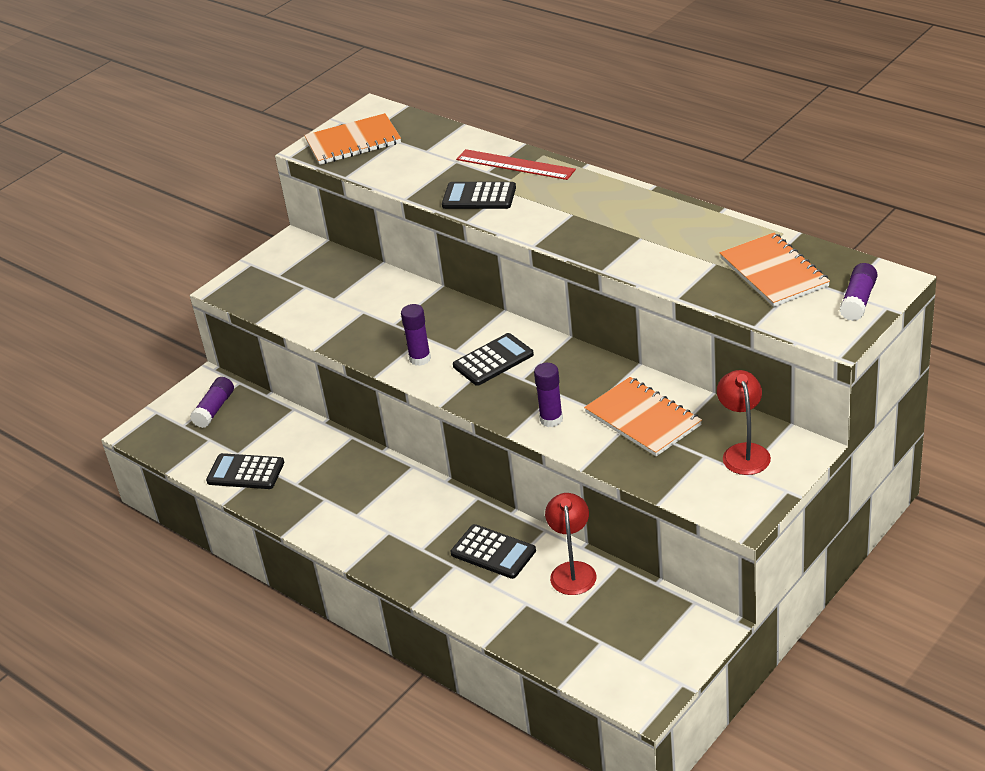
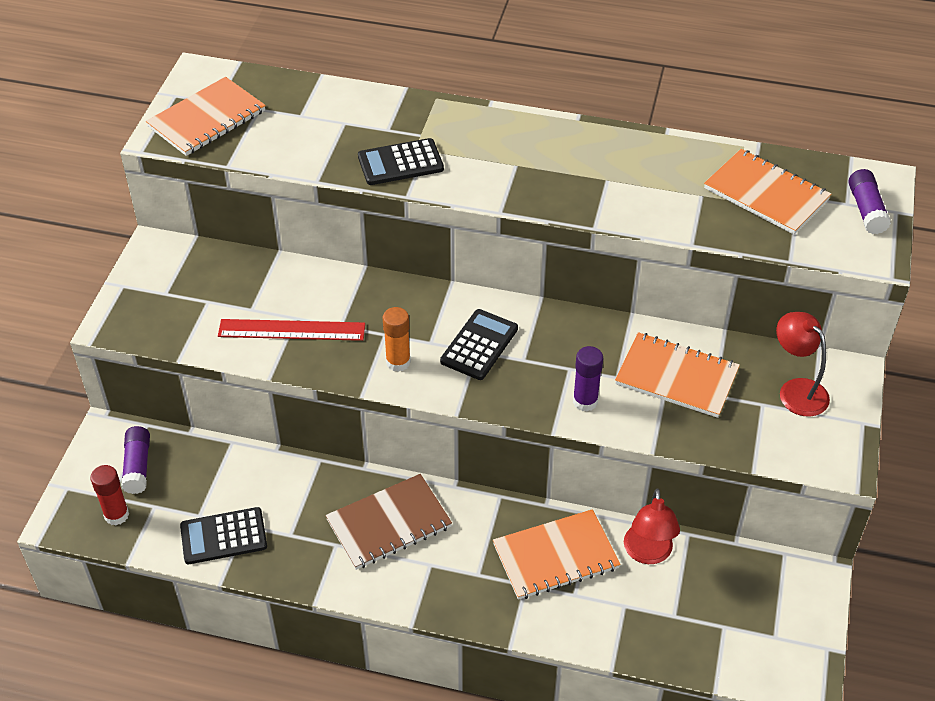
camera: 30 degrees left, 10 degrees up
(179, 438) = (116, 515): none -> red glue stick
(375, 495) = (389, 523): none -> brown notebook
(420, 359) = (398, 362): purple glue stick -> orange glue stick
(493, 552) = (555, 556): black calculator -> orange notebook
(515, 164) = (414, 115): red ruler -> red ruler (291, 330)
(572, 571) = (648, 553): red lamp -> red lamp turned 150 degrees counterclockwise

